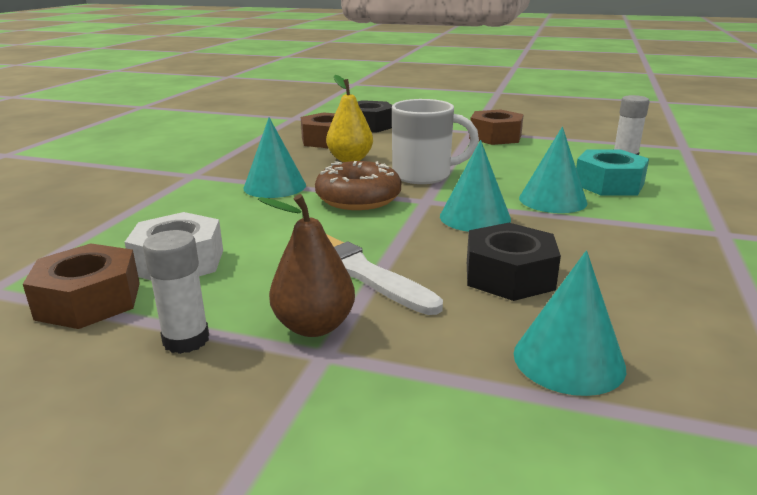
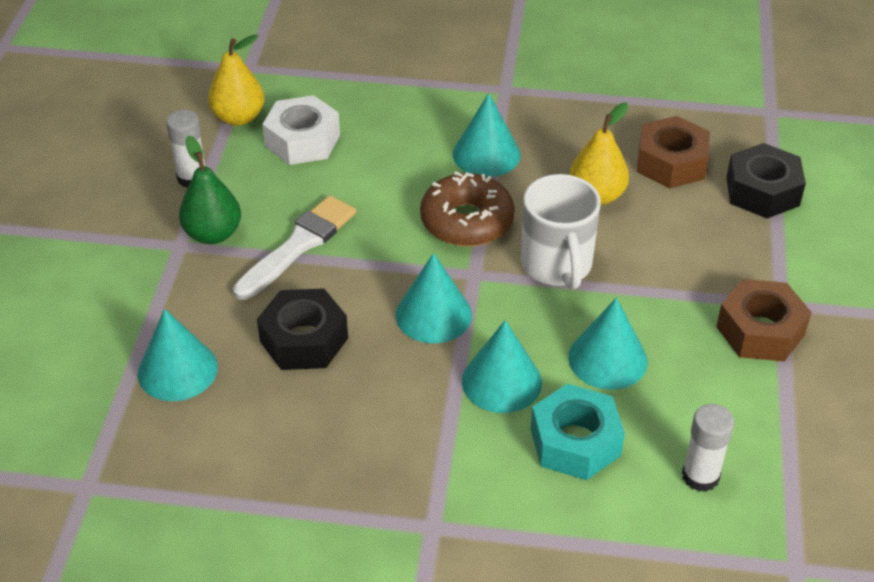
camera: 80 degrees right, 20 degrees up
(89, 300) = (238, 117): brown nut -> yellow pear
(314, 326) = (213, 234): brown pear -> green pear
(524, 170) = (607, 359): none -> turquoise cone

